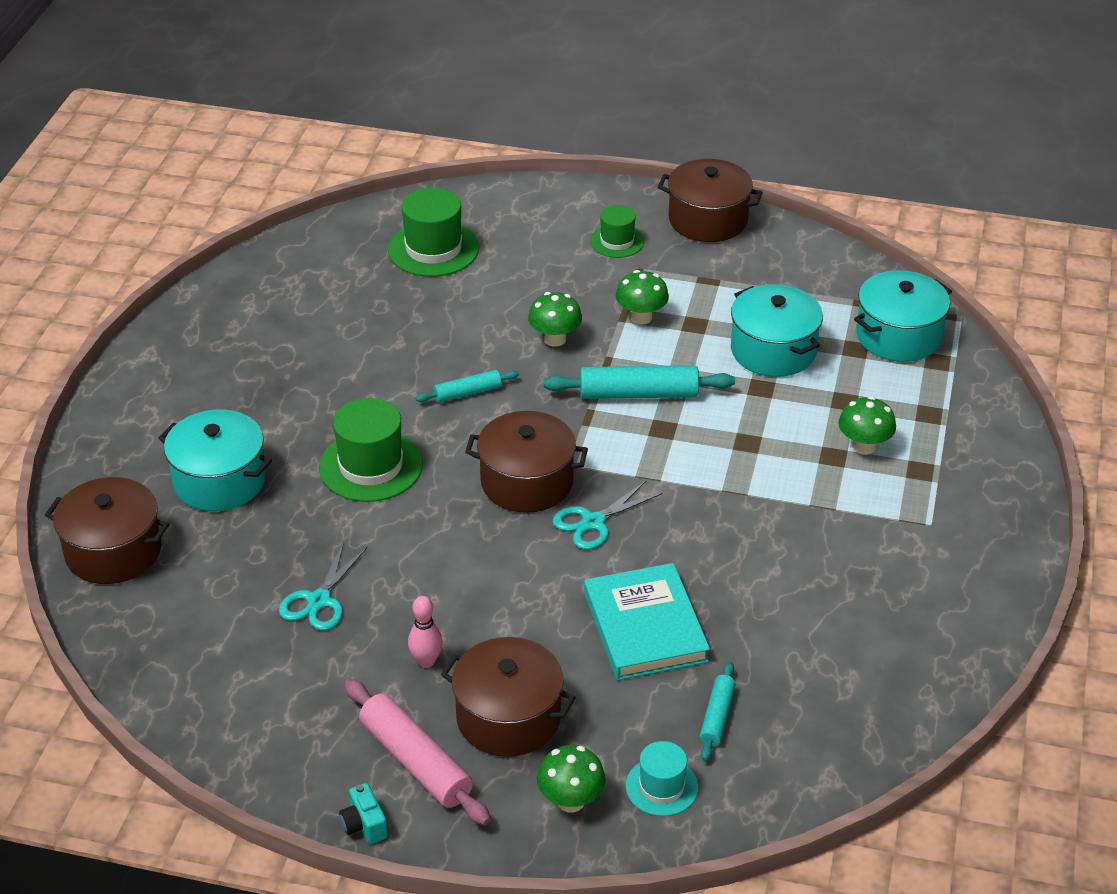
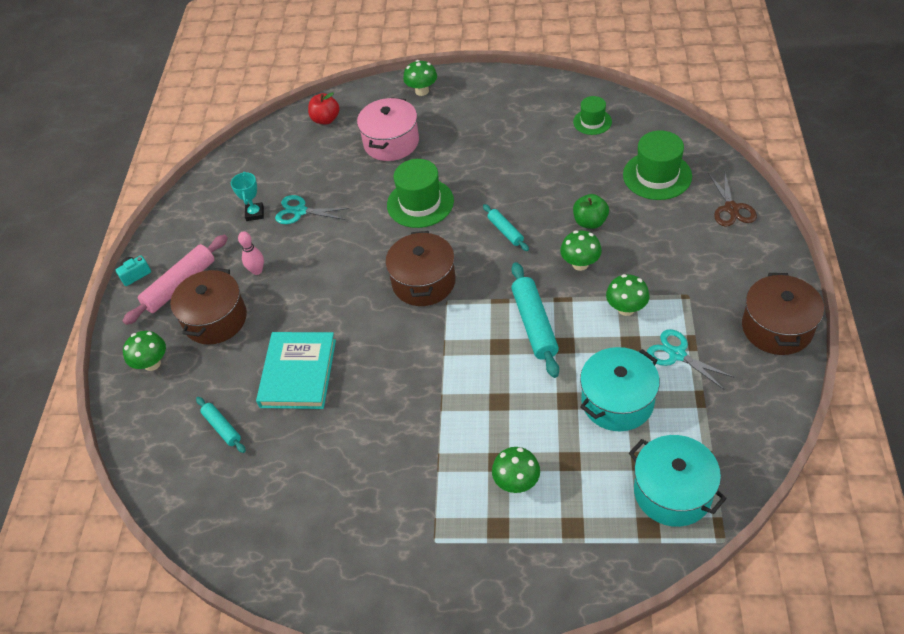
camera: 85 degrees right, 10 degrees up
(113, 551) = (326, 119): brown pot -> red apple
(118, 432) = (422, 91): none -> green mushroom
(219, 481) = (391, 142): turquoise pot -> pink pot
(295, 657) = (255, 213): none -> turquoise trophy
(487, 318) = (590, 222): none -> green apple
(518, 207) = (731, 208): none -> brown scissors
(593, 522) = (392, 326): turquoise scissors -> turquoise scissors (677, 354)
(617, 241) = (717, 275): green hat -> green hat (592, 122)
(645, 627) = (298, 373): turquoise book -> turquoise book turned 60 degrees counterclockwise
(661, 787) = (163, 407): turquoise hat -> none
(717, 717) = (222, 427): turquoise rolling pin -> turquoise rolling pin turned 45 degrees clockwise

